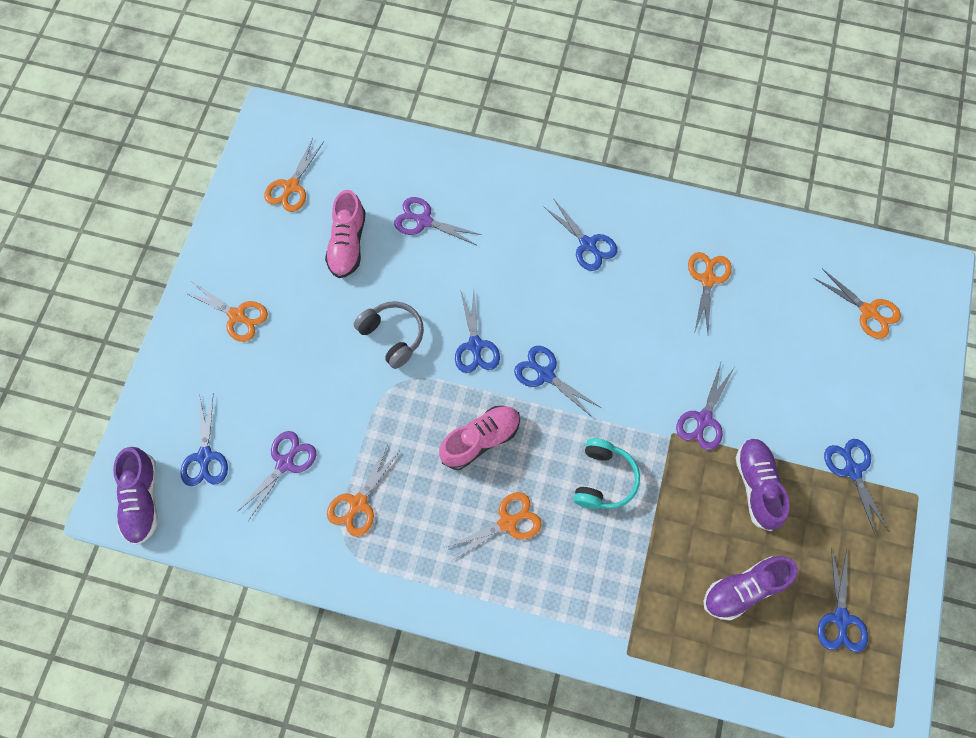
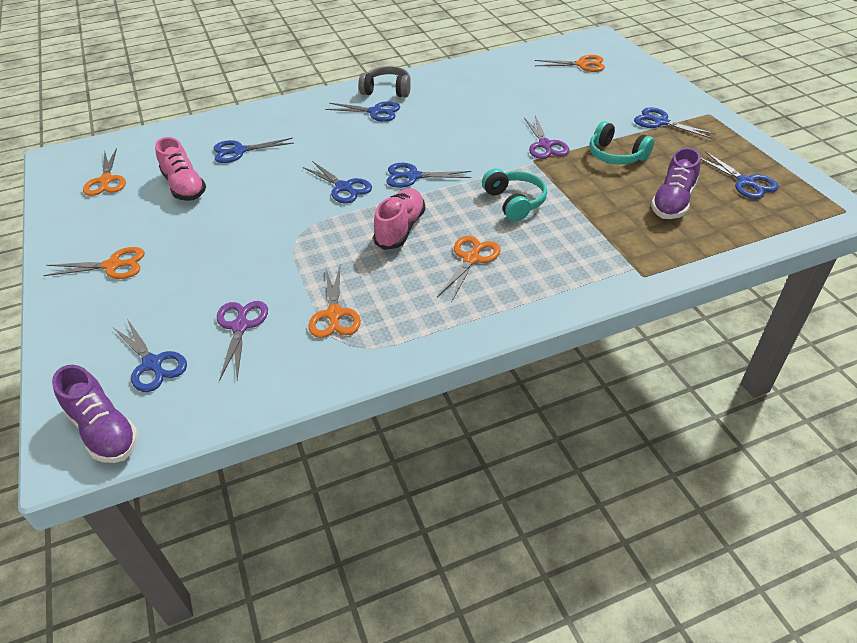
camera: 35 degrees left, 25 degrees down
(392, 336) = (270, 213): grey headphones -> grey headphones (387, 90)
(424, 221) = (239, 151): purple scissors -> blue scissors
(707, 279) = (472, 93): orange scissors -> none
(757, 486) = (616, 155): purple shoe -> turquoise headphones

